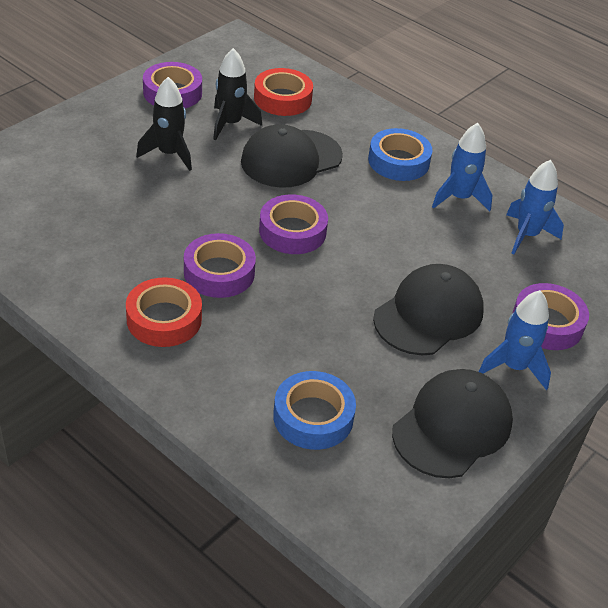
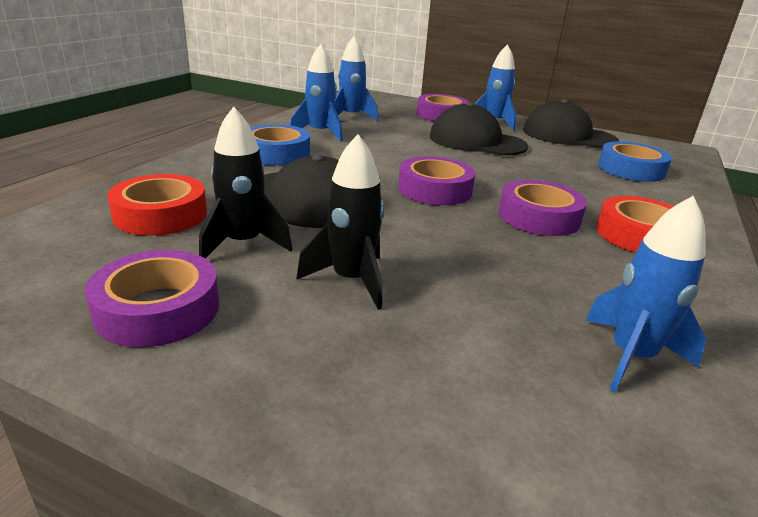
camera: 105 degrees left, 15 degrees down
(46, 228) = (631, 357): none -> blue rocket

